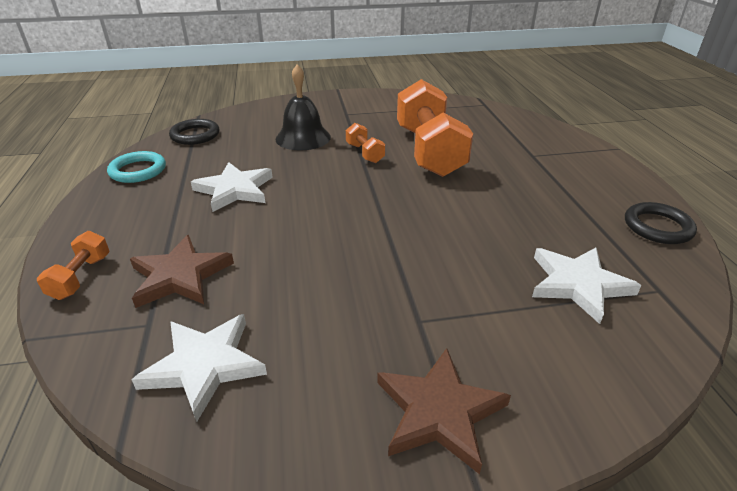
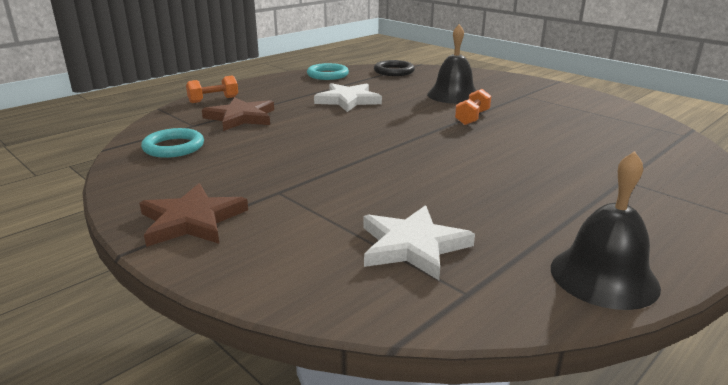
camera: 55 degrees right, 10 degrees down
(204, 365) = (173, 147): white star -> turquoise ring
(429, 151) = (527, 137): orange dumbbell -> none
(657, 227) = (604, 276): black ring -> black bell

